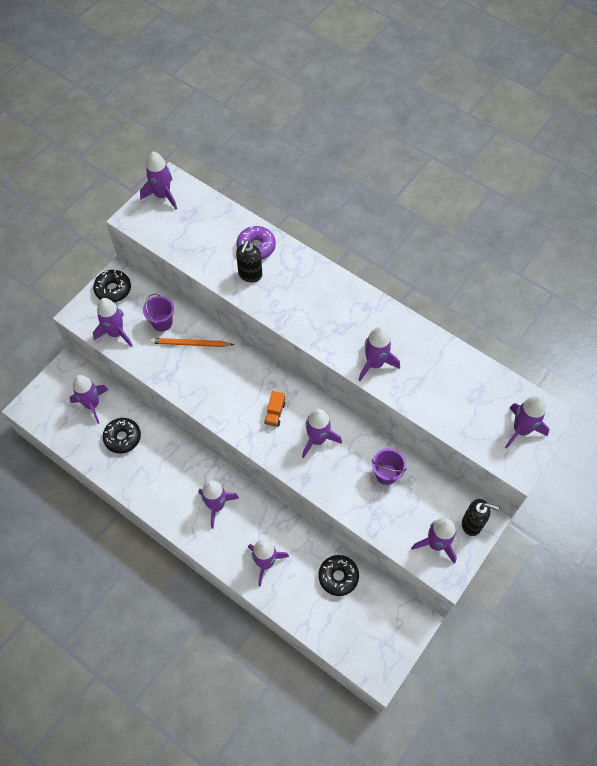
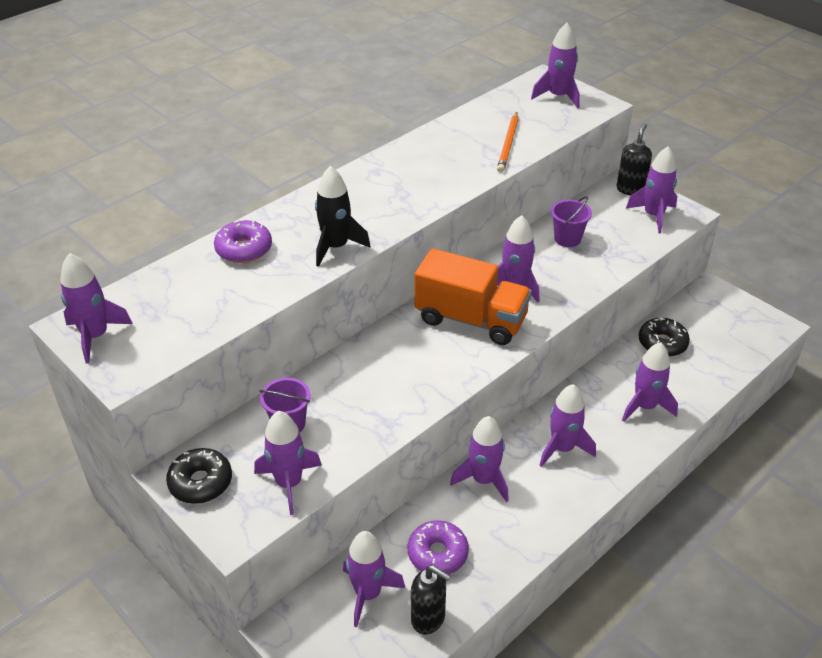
camera: 80 degrees left, 20 degrees down
(122, 438) = (437, 554): black donut -> purple donut
(190, 344) = (338, 394): orange pencil -> orange pencil (508, 144)
(250, 275) = (289, 259): black soap dispenser -> black soap dispenser (428, 619)
(268, 299) = (336, 247): none -> black rocket
(275, 413) = (471, 319): orange truck -> orange truck, size x2.48
(375, 363) = (458, 174): purple rocket -> purple rocket (483, 480)

